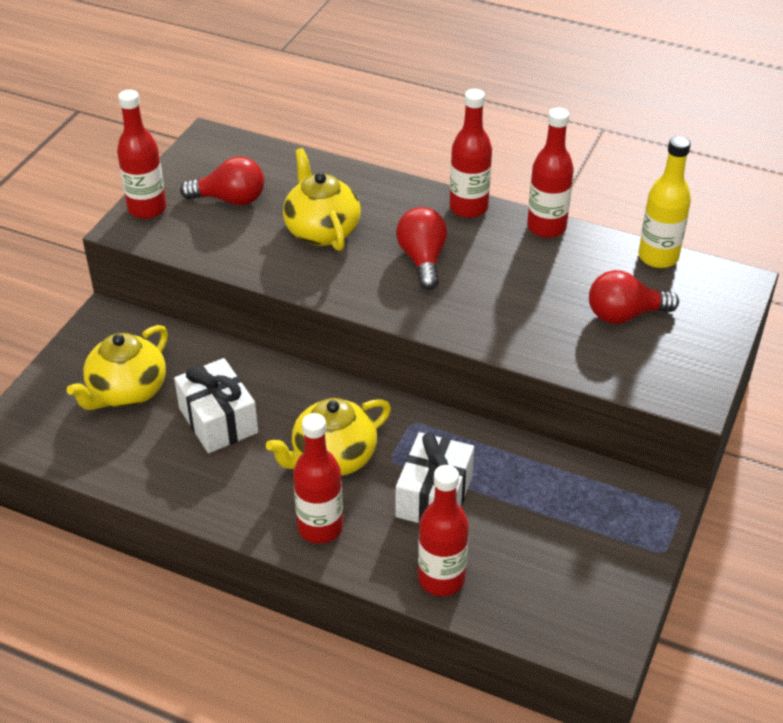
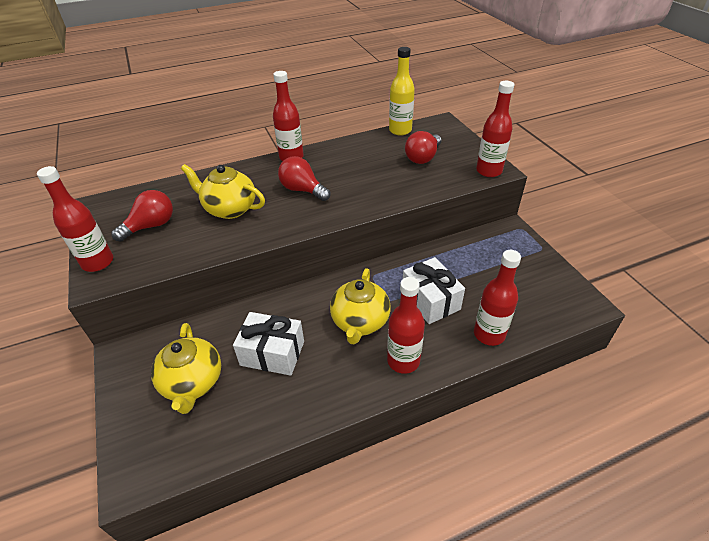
camera: 45 degrees left, 0 degrees up
(546, 227) = (338, 145): red bottle -> red bottle (489, 171)

